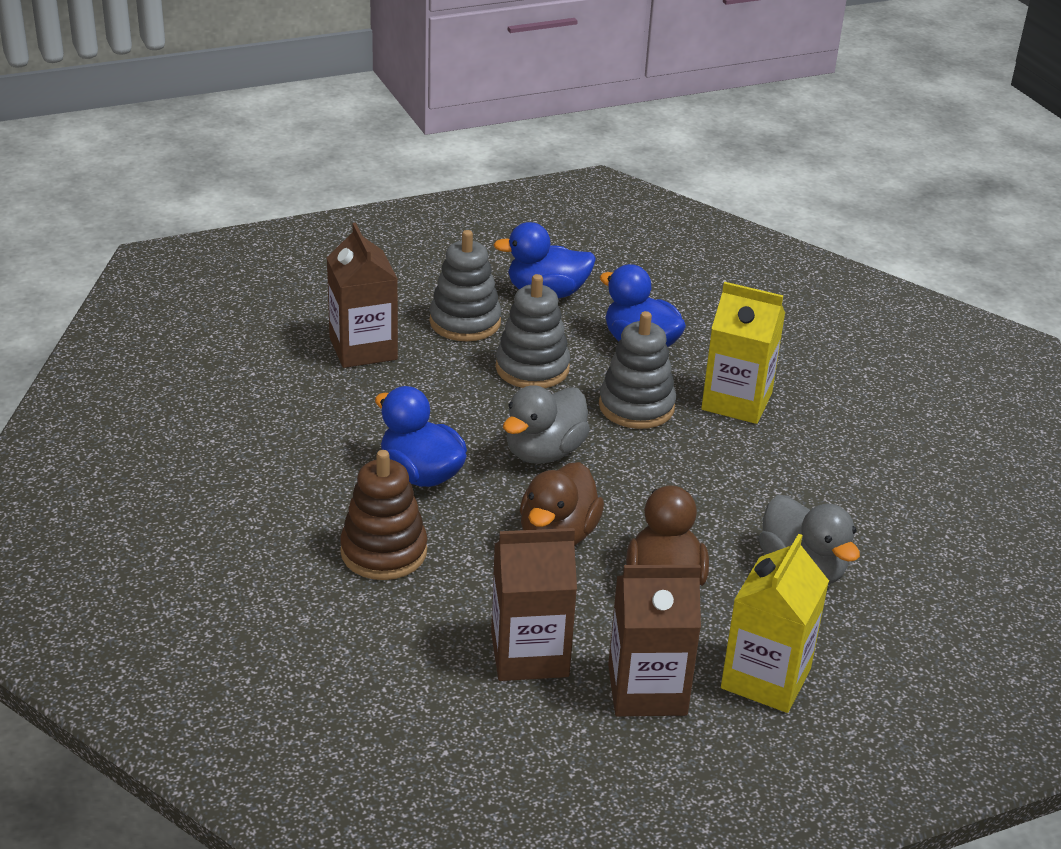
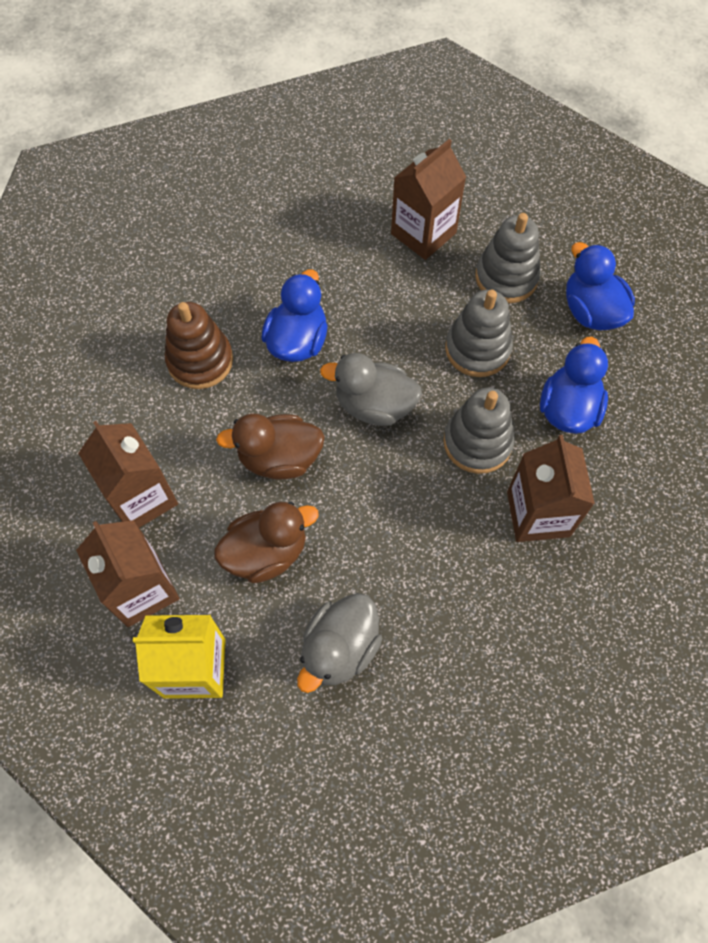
camera: 65 degrees right, 30 degrees up
(736, 401) = (538, 514): yellow carton -> brown carton

